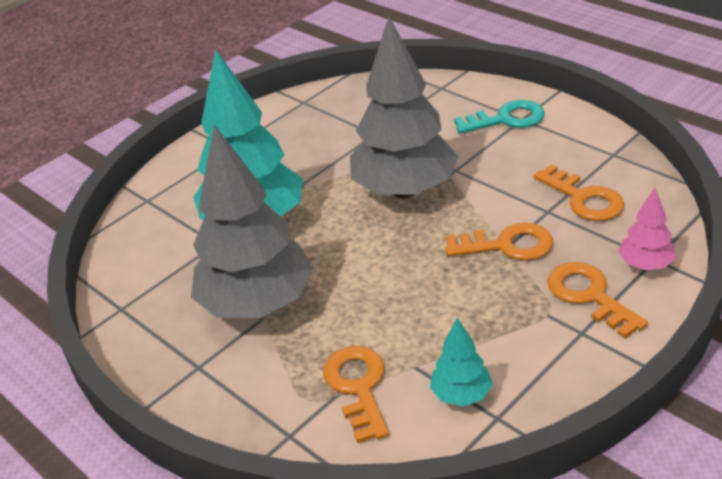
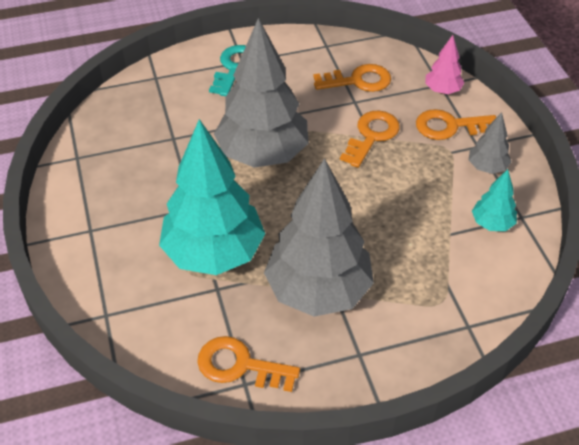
camera: 65 degrees left, 10 degrees up
(358, 387) = (449, 270): orange key -> orange key (239, 365)
(551, 354) = (487, 167): none -> grey tree

